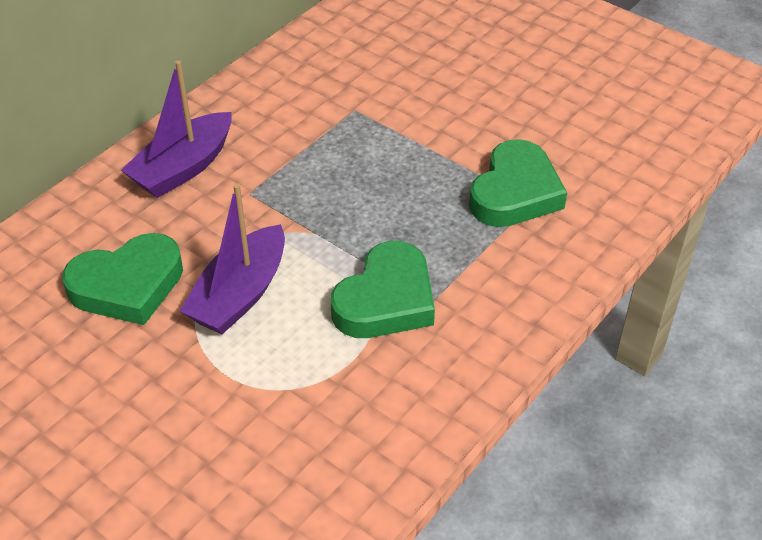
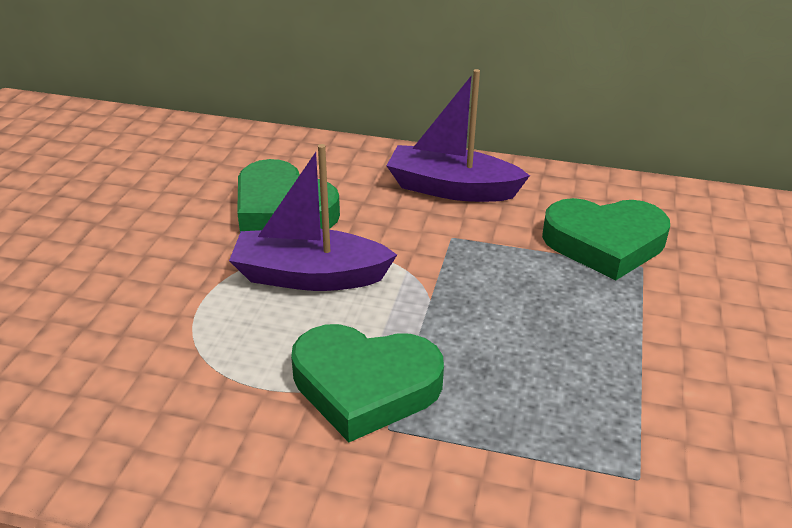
camera: 65 degrees right, 10 degrees down
(515, 192) = (640, 454): green heart -> green heart (604, 243)

